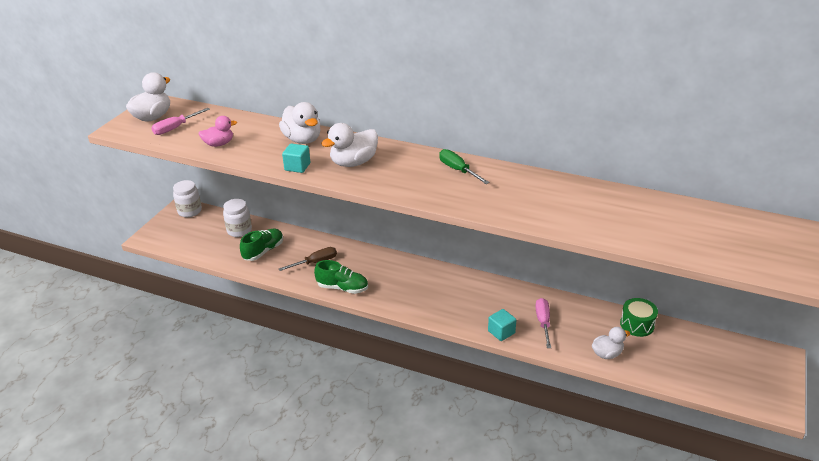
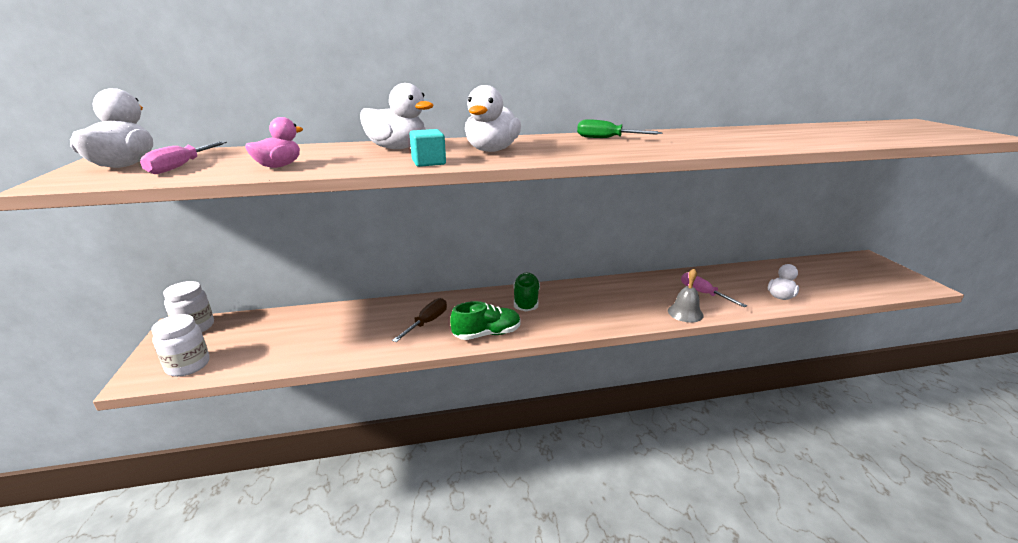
camera: 35 degrees left, 10 degrees down
(239, 230) = (292, 324): white jar -> white jar (188, 365)
(263, 251) = (347, 333): green shoe -> green shoe (526, 301)
(501, 332) = (685, 313): turquoise cube -> grey bell
(637, 324) = (763, 271): green drum -> none

